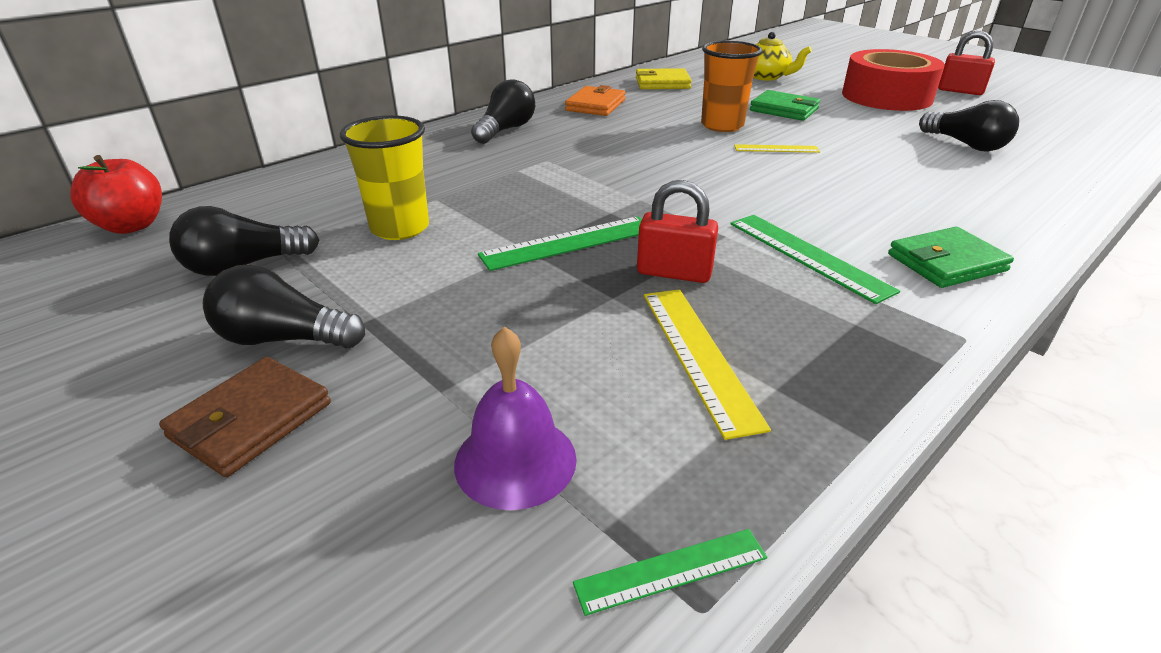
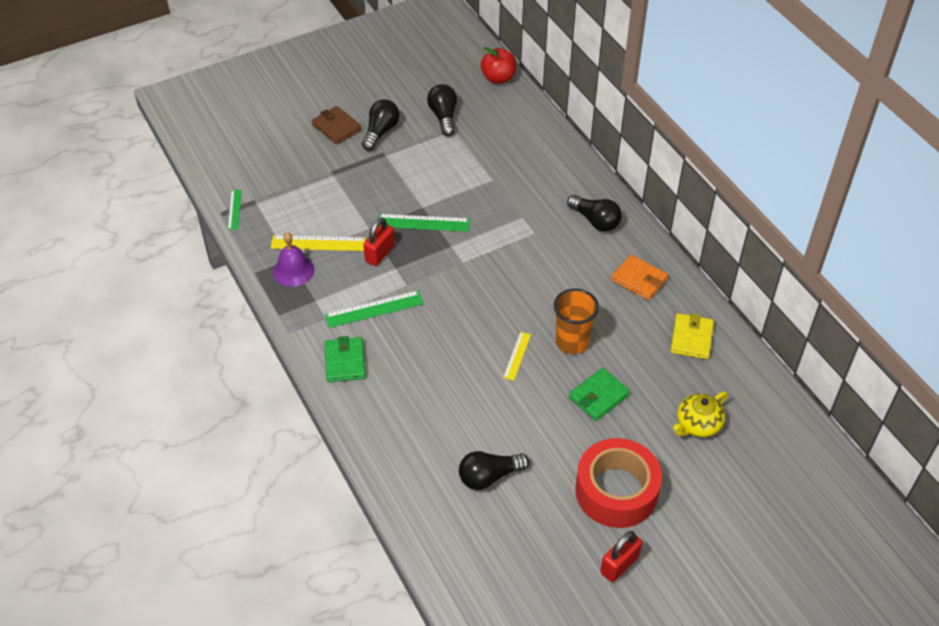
camera: 105 degrees right, 15 degrees up
(400, 228) = (462, 165): yellow cup -> none
(515, 460) = (289, 185): purple bell -> purple bell (293, 270)
(568, 243) = (423, 223): green ruler -> green ruler turned 75 degrees counterclockwise

